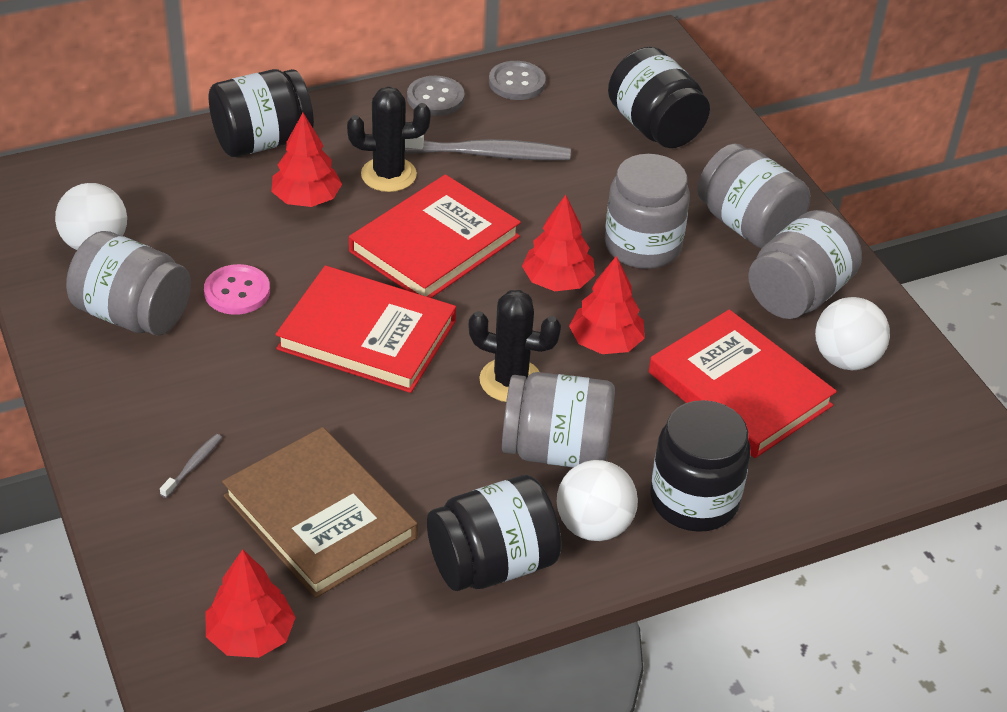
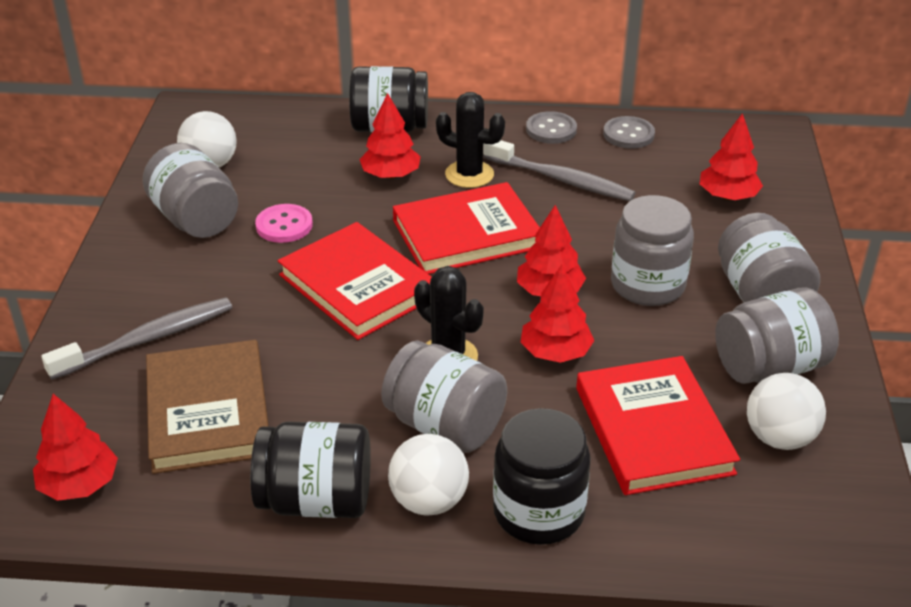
camera: 30 degrees right, 5 degrees down
(193, 465) = (147, 339): grey toothbrush -> grey toothbrush, size x2.34
(655, 127) = (727, 196): black jar -> red tree

